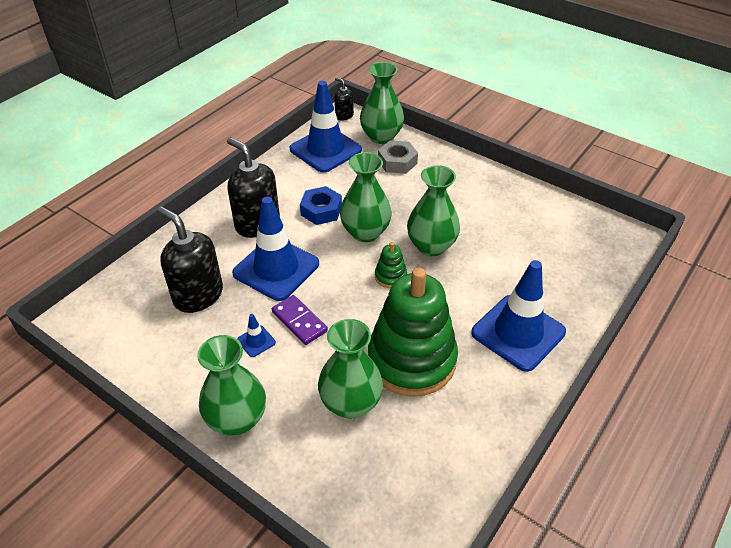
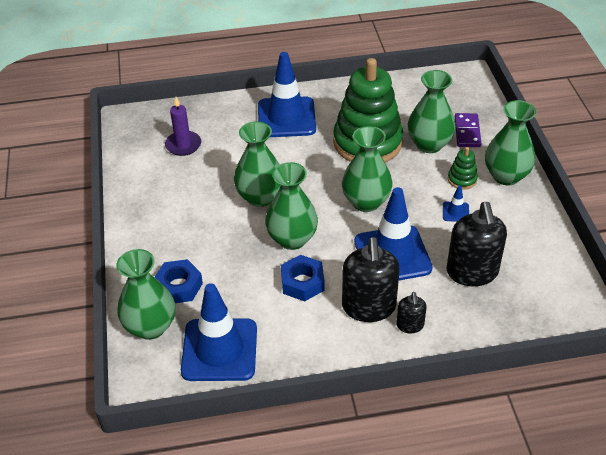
camera: 135 degrees left, 0 degrees up
(299, 321) = (413, 206): purple domino -> purple domino (467, 132)
(344, 115) = (144, 385): black soap dispenser -> black soap dispenser (410, 325)
(344, 298) = (366, 202): none -> green vase
(390, 276) = (317, 195): green stacking toy -> green stacking toy (462, 179)
(397, 162) = (179, 286): grey nut -> blue nut
(552, 245) = (183, 145): none -> purple candle

